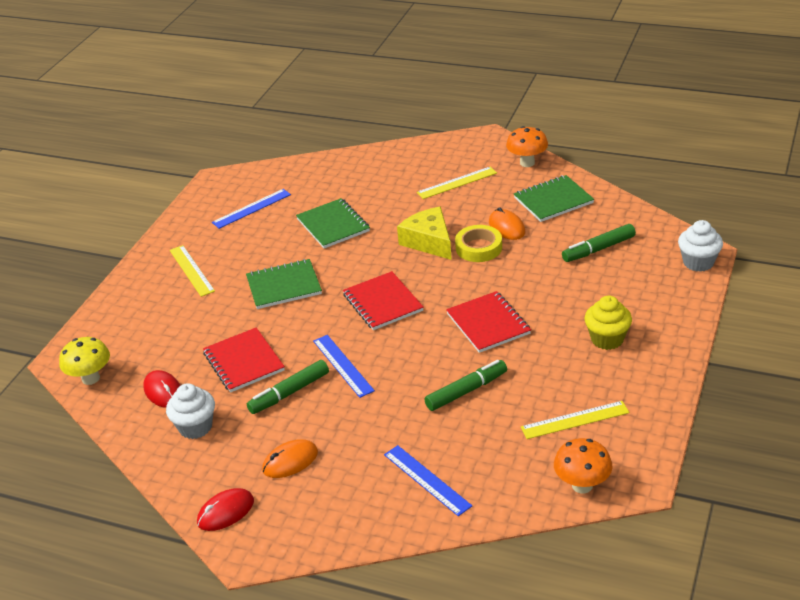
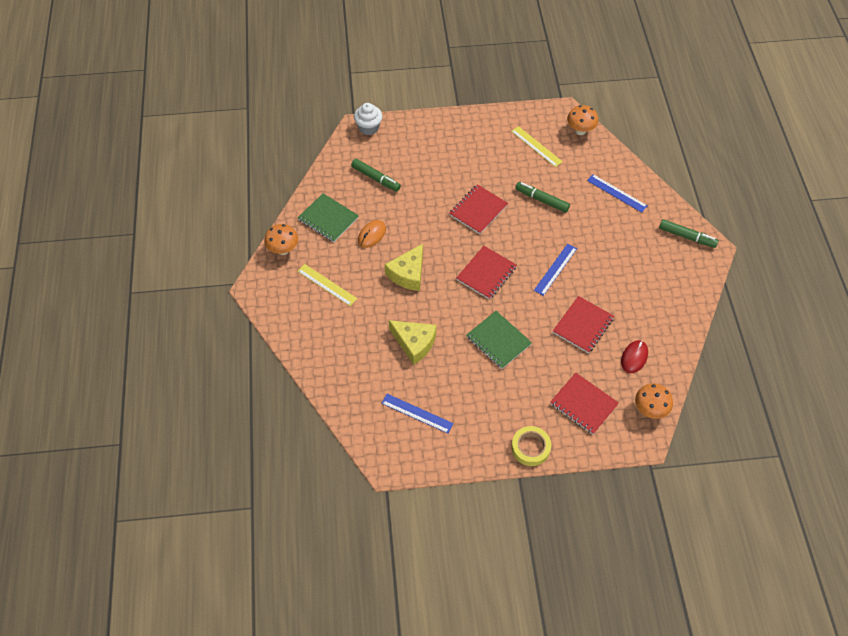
camera: 120 degrees left, 20 degrees up
(90, 378) = (650, 410): yellow mushroom -> orange mushroom
(149, 327) = (583, 404): none -> red notebook
(191, 270) = (511, 413): yellow ruler -> none
(195, 427) = (650, 321): white cupcake -> none
(225, 512) = (696, 272): red mouse -> none
(289, 393) = (594, 286): green marker -> green marker (686, 236)
(290, 461) = (644, 260): orange mouse -> none
(333, 225) = (414, 343): green notebook -> yellow cheese
(427, 480) = (617, 193): blue ruler -> blue ruler turned 75 degrees counterclockwise
(478, 248) = (402, 242): yellow tape -> yellow tape (530, 448)
(607, 339) = (463, 151): yellow cupcake -> none

